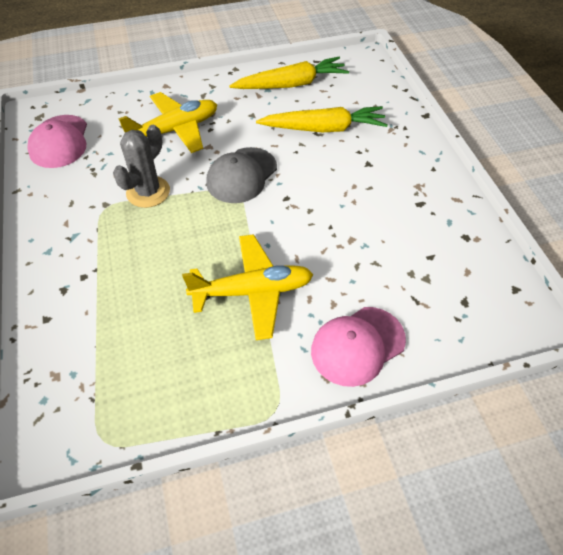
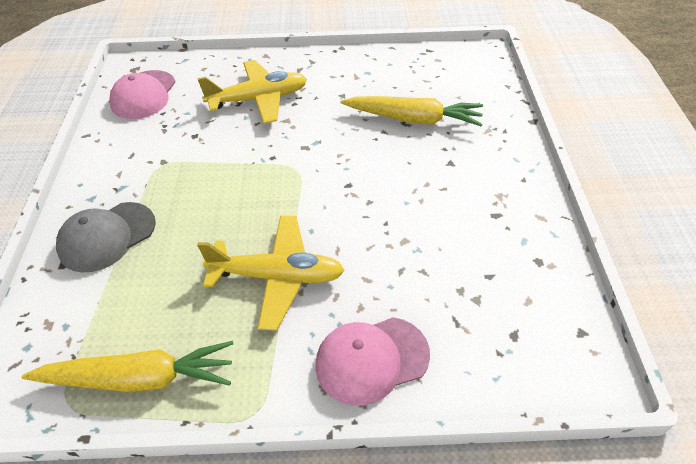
camera: 15 degrees right, 5 degrees down
(148, 192) = (209, 156): grey cactus -> none
(241, 175) = (309, 154): grey cap -> grey cap (107, 237)
(291, 84) = (394, 70): yellow carrot -> yellow carrot (139, 378)

